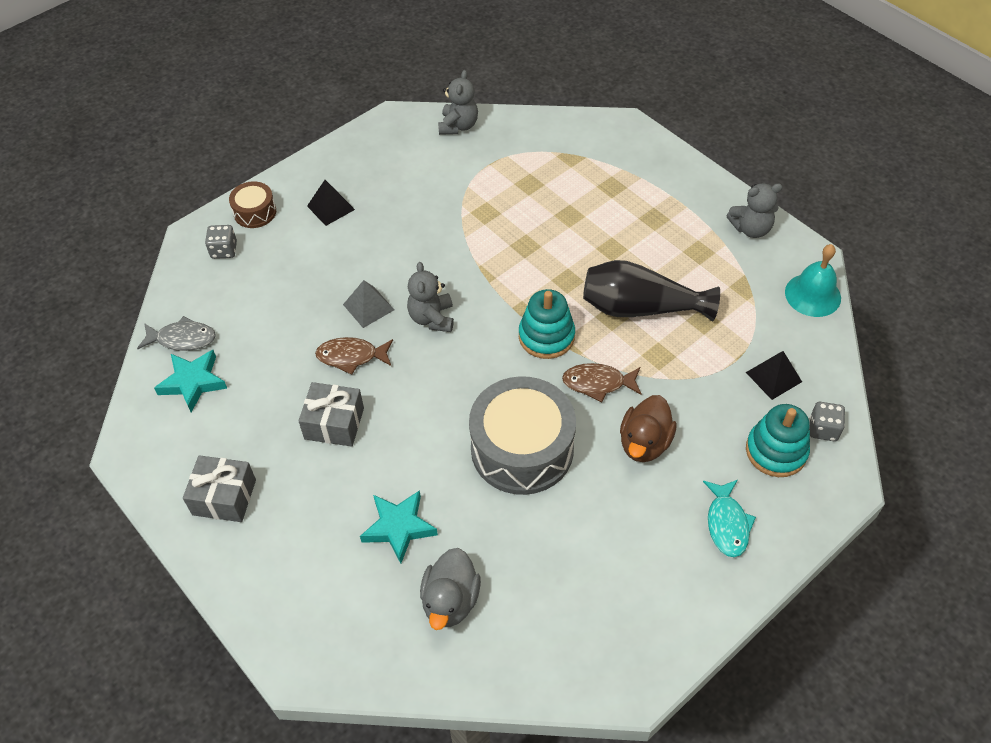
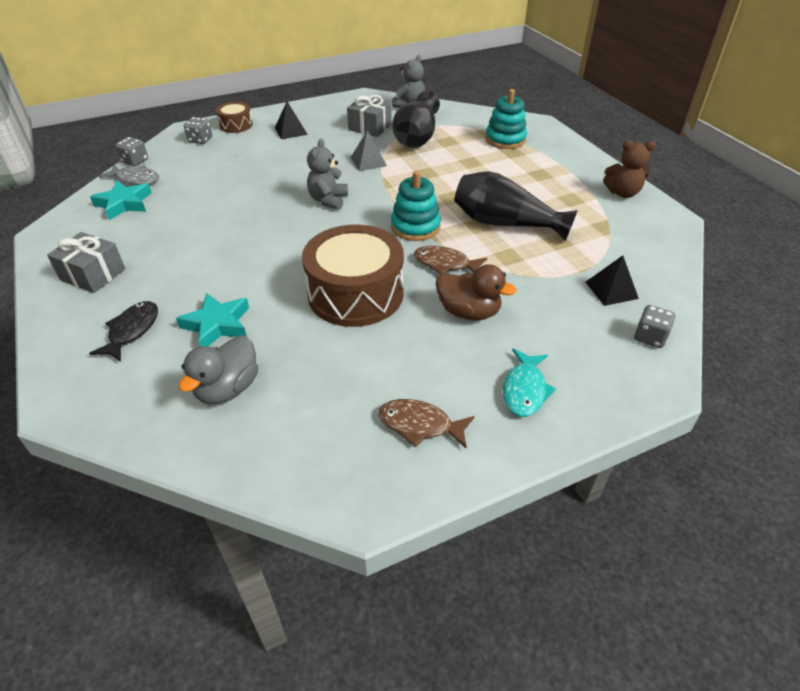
camera: 15 degrees right, 10 degrees down
(162, 308) = (135, 161): none -> grey dice
(314, 559) = (132, 331): none -> black fish
(334, 423) = (211, 247): grey gift -> grey gift (370, 127)
(351, 356) = (251, 211): brown fish -> brown fish (420, 425)
(368, 307) = (283, 186): grey pyramid -> grey pyramid (368, 161)
(490, 184) = (416, 137): none -> black vase
(522, 449) = (355, 294): grey drum -> brown drum
(644, 443) = (468, 312): brown duck -> brown duck turned 105 degrees counterclockwise
(751, 229) = (622, 193): grey teddy bear -> brown teddy bear
(776, 451) = (595, 344): turquoise stacking toy -> turquoise stacking toy (505, 139)
(812, 295) = (667, 242): turquoise bell -> none

